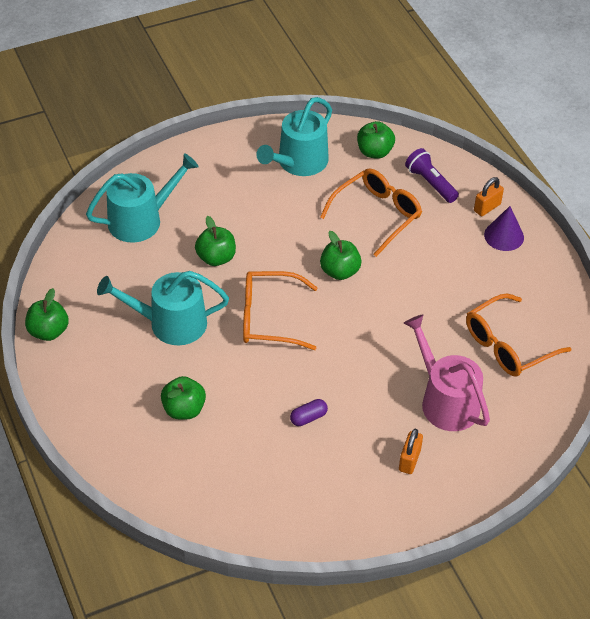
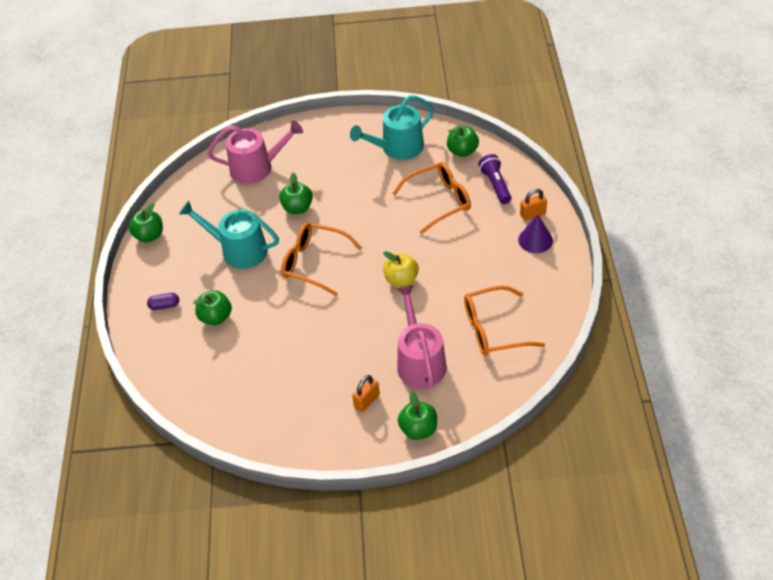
camera: 25 degrees right, 0 degrees up
(141, 220) = (257, 167): turquoise watering can -> pink watering can
(308, 417) = (305, 347): purple capsule -> purple capsule (164, 305)
(340, 271) = (387, 239): green apple -> green apple (418, 429)
(379, 314) = (401, 280): none -> yellow apple

